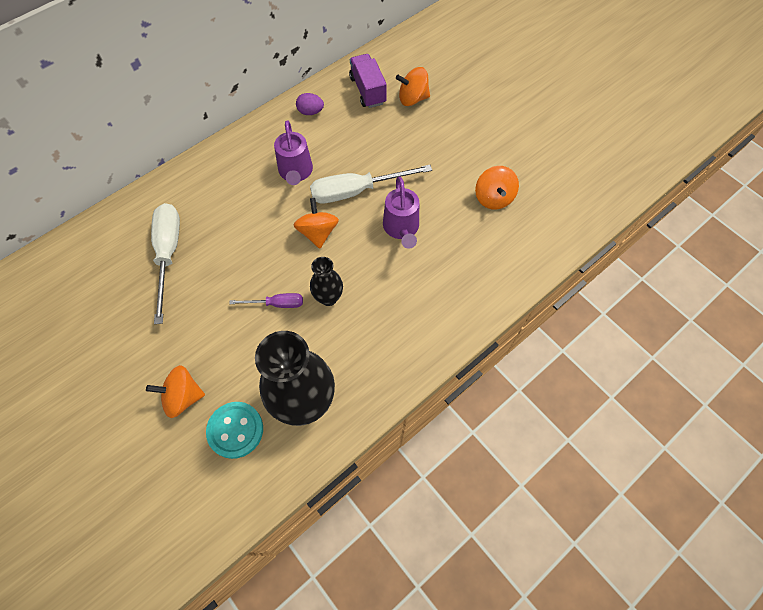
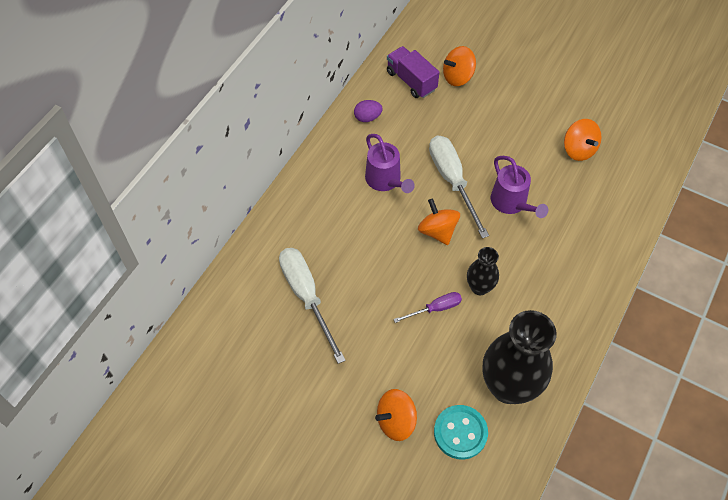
camera: 20 degrees left, 5 degrees down
(356, 191) = (452, 181): white screwdriver -> white screwdriver turned 105 degrees clockwise

